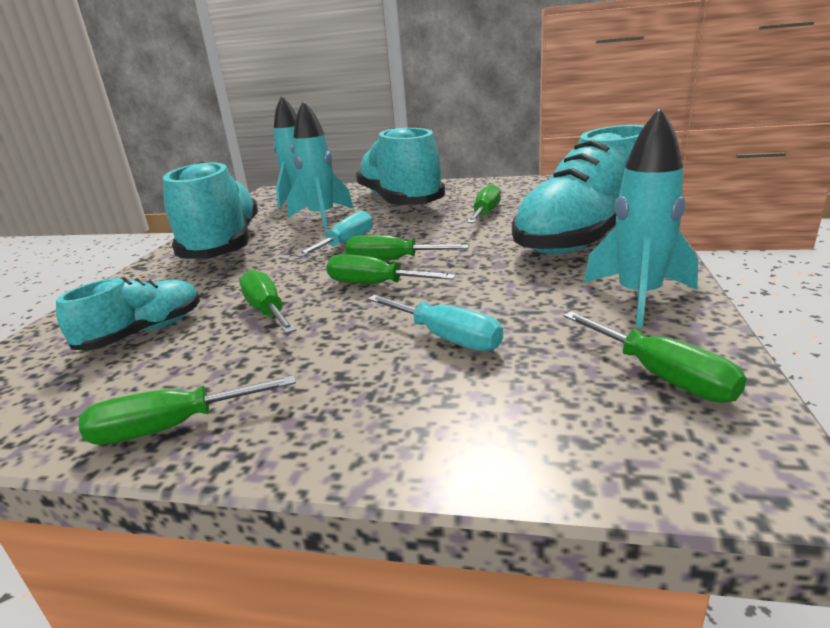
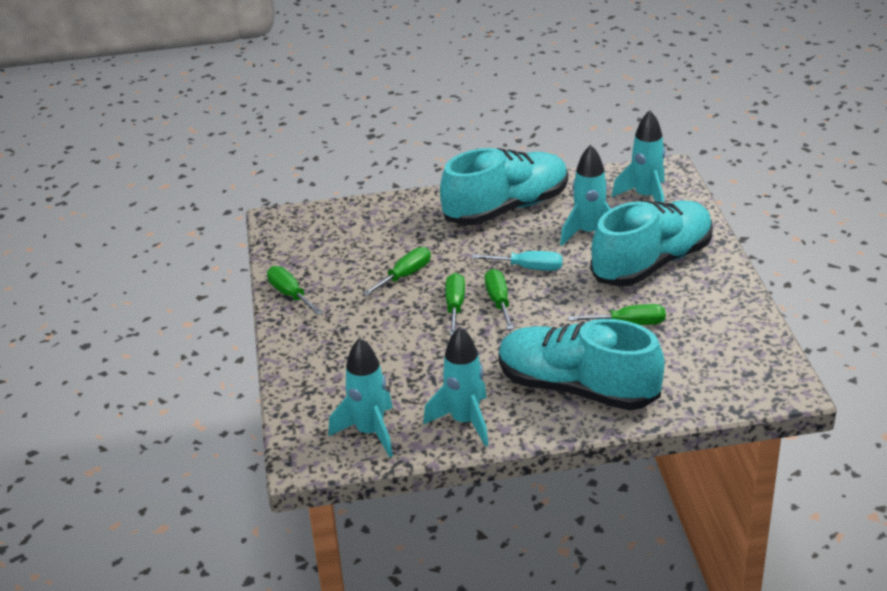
camera: 70 degrees right, 10 degrees up
(144, 333) = (367, 242): turquoise shoe -> none
(446, 338) = (390, 354): turquoise screwdriver -> none
(661, 376) = (370, 432): green screwdriver -> turquoise rocket

